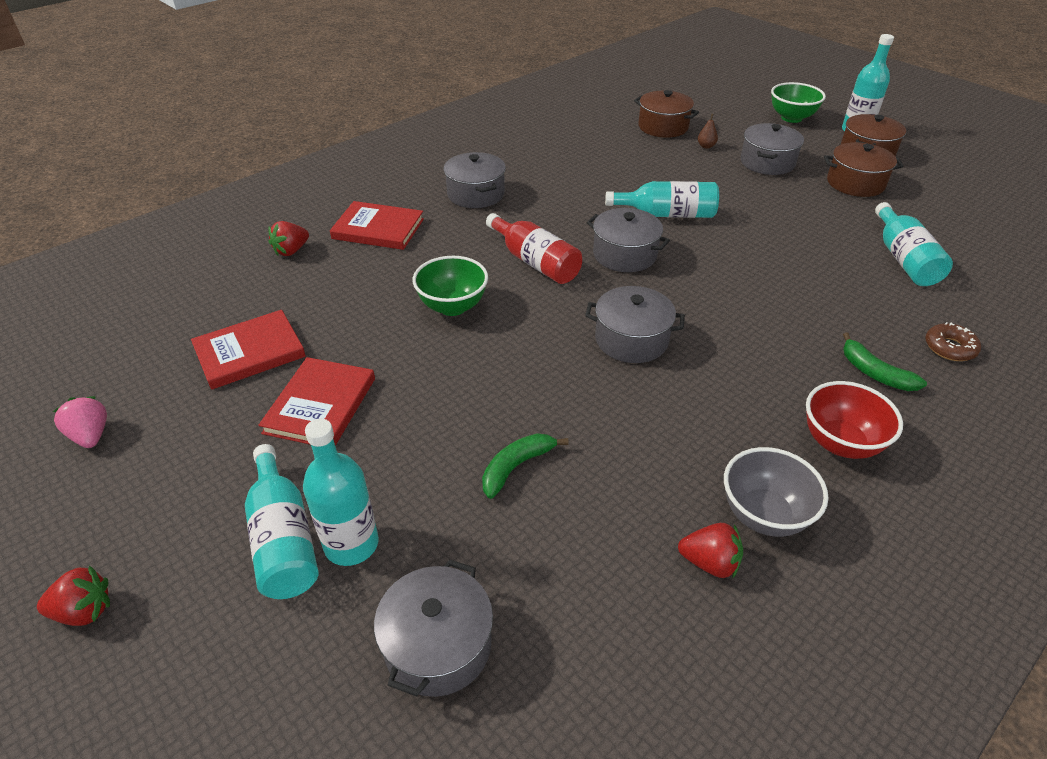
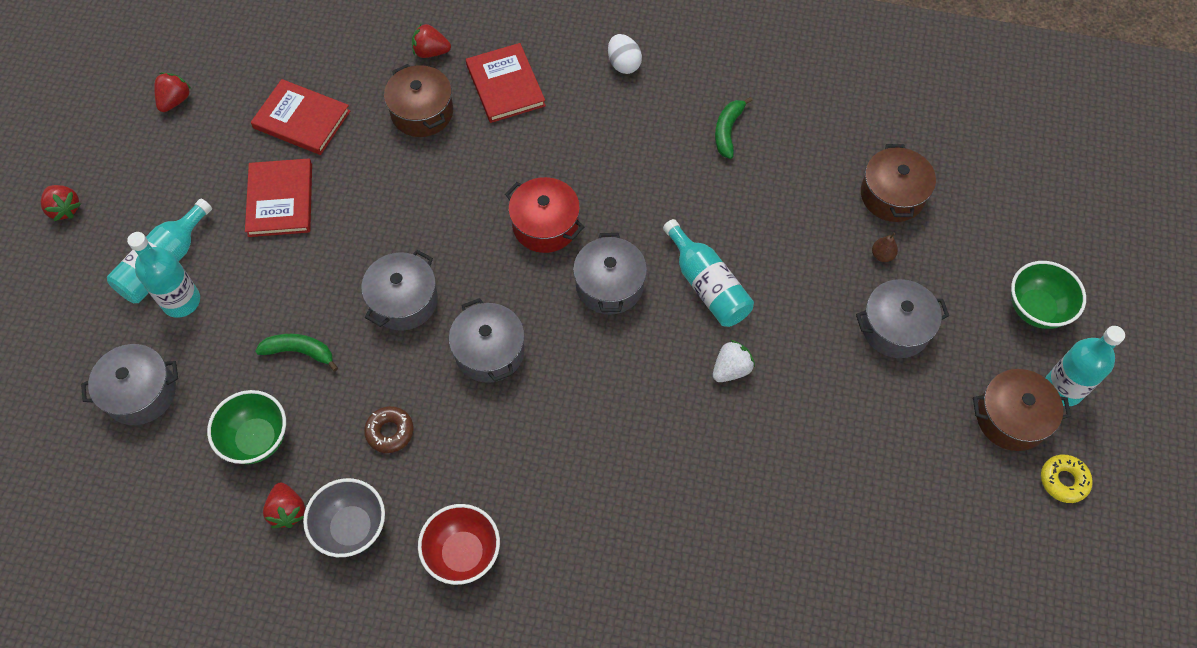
camera: 55 degrees right, 20 degrees up
(91, 435) = (175, 100): pink strawberry -> red strawberry
(320, 405) = (280, 200): red book -> red book turned 75 degrees counterclockwise
(433, 174) = (623, 64): none -> white egg
(452, 306) = (442, 205): green bowl -> green bowl (257, 439)
(475, 194) = (616, 117): grey pot -> grey pot (404, 301)
(535, 262) = (545, 225): red bottle -> red pot
(749, 232) = (731, 369): none -> white strawberry
(855, 183) = (920, 430): brown pot -> brown pot (422, 112)
(874, 373) = (573, 552): green banana -> green banana (728, 131)
(903, 259) = (789, 524): turquoise bottle -> none
(924, 154) = (1063, 480): none -> yellow donut
(949, 348) = (656, 604): brown donut -> brown donut (390, 432)

